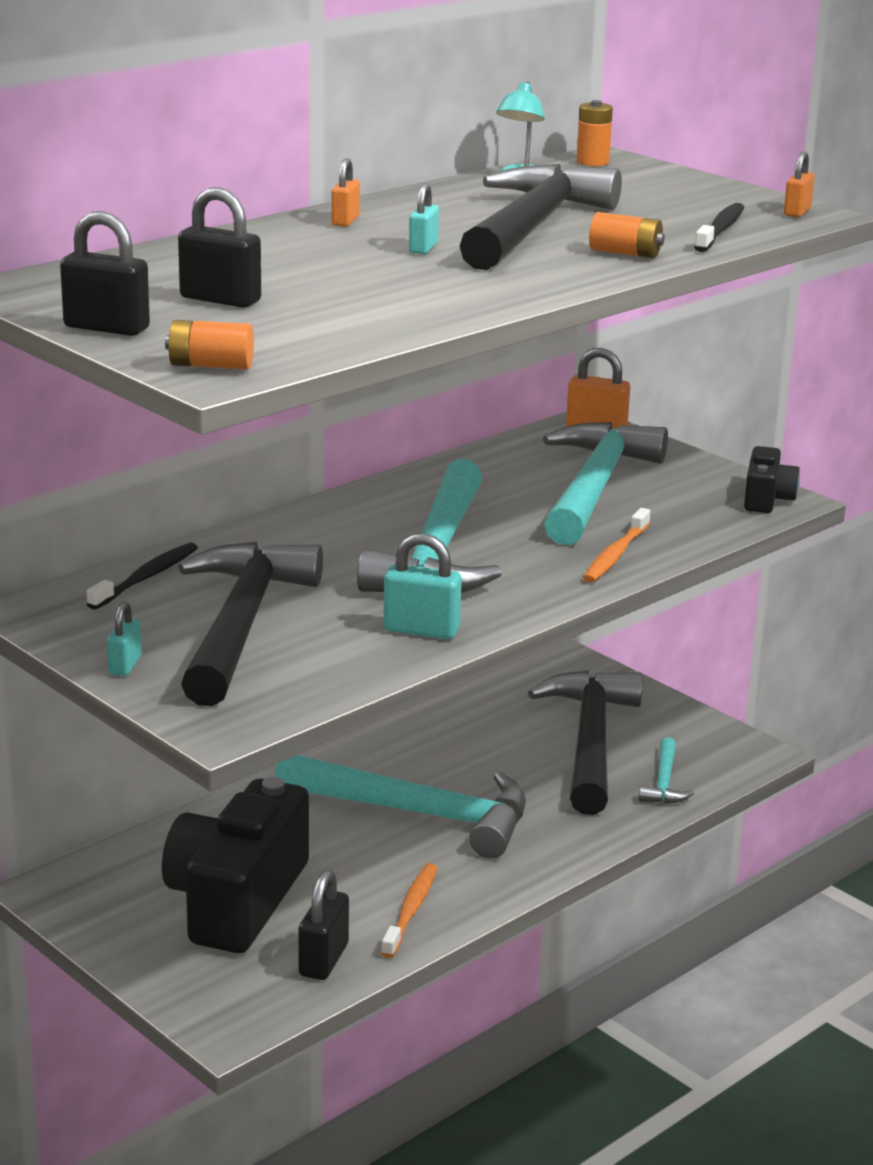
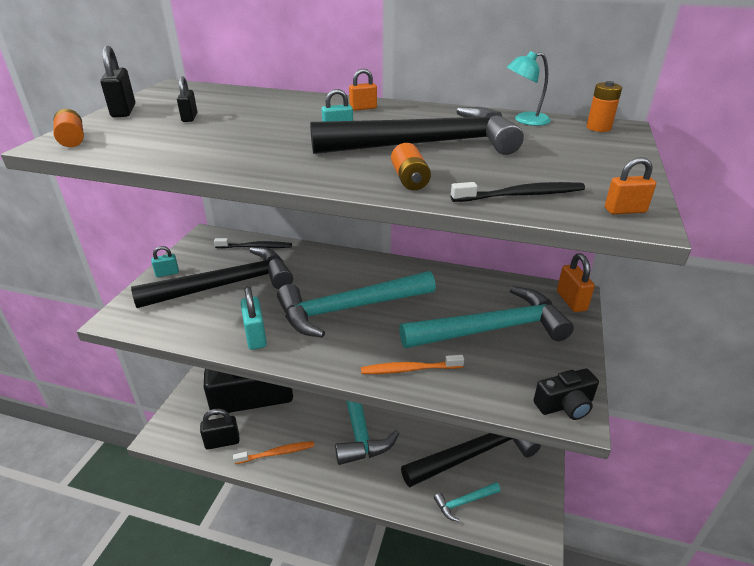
camera: 60 degrees right, 10 degrees up
(220, 299) = (189, 118): black padlock -> black padlock, size x0.63

